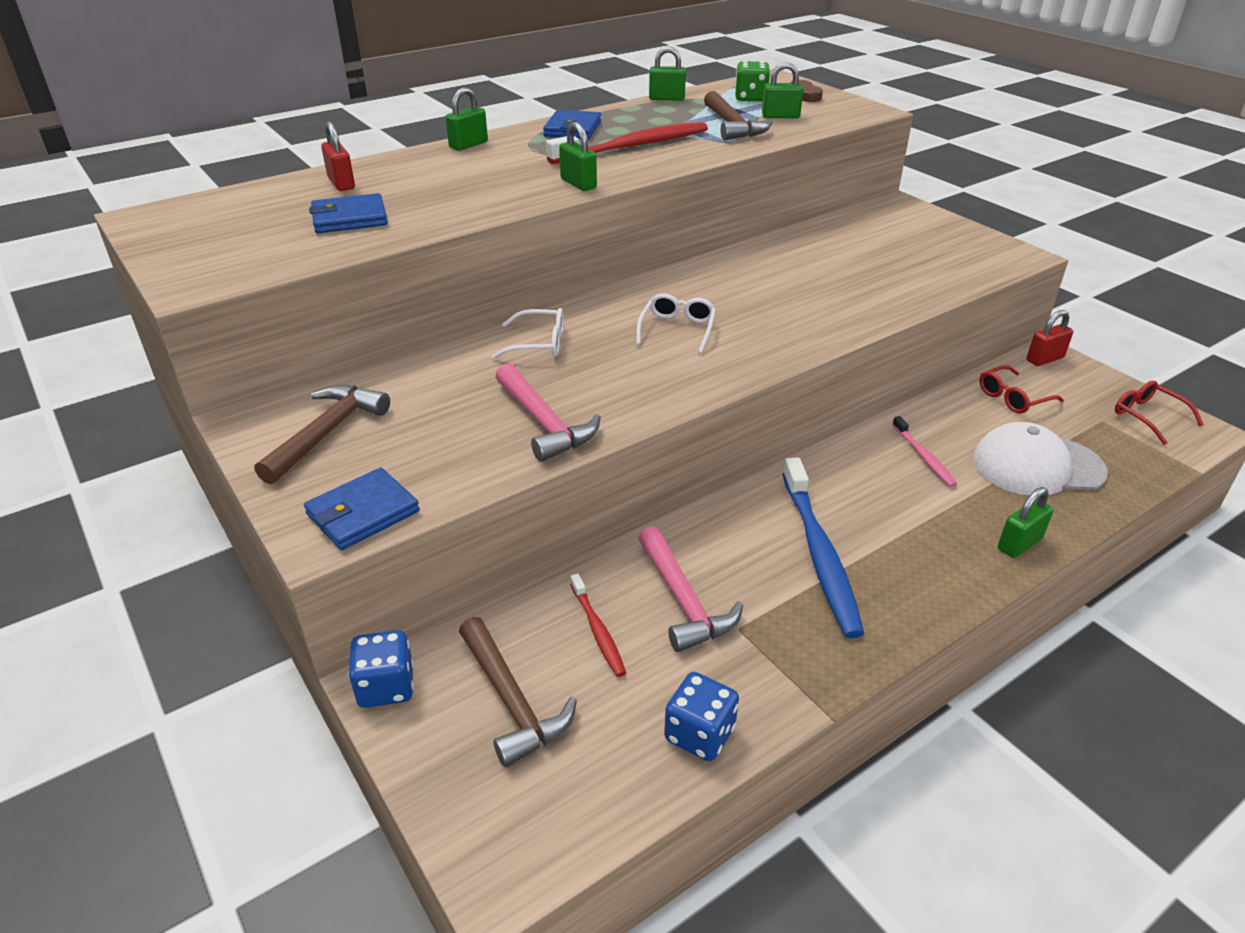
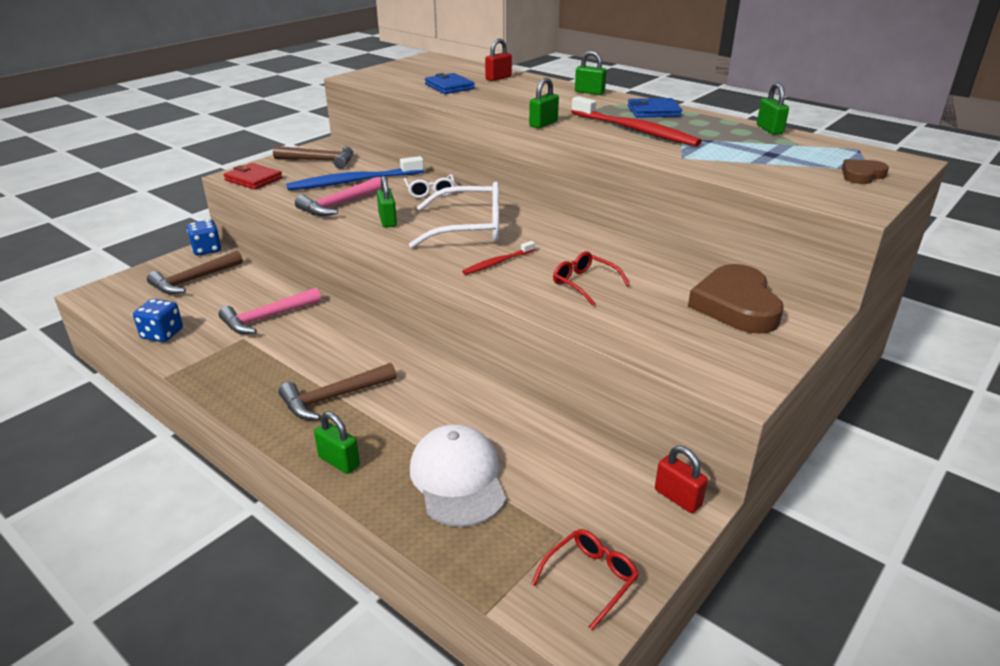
camera: 75 degrees right, 5 degrees down
(363, 513) = (253, 179): blue wallet -> red wallet
(598, 631) = (242, 295): red toothbrush -> red toothbrush (497, 263)
(677, 329) = (469, 228): white glasses -> white glasses, size x1.82
(732, 126) = (726, 155): brown hammer -> brown hammer (333, 398)
(750, 98) = (818, 156): green dice -> none
(780, 116) = (779, 170): green padlock -> green padlock (387, 221)
(819, 555) = (315, 364): blue toothbrush -> blue toothbrush (353, 182)
(890, 229) = (736, 305): none -> brown heart
(924, 457) = (450, 410): pink toothbrush -> none
(1013, 398) = (577, 468): red glasses -> red glasses (584, 283)

